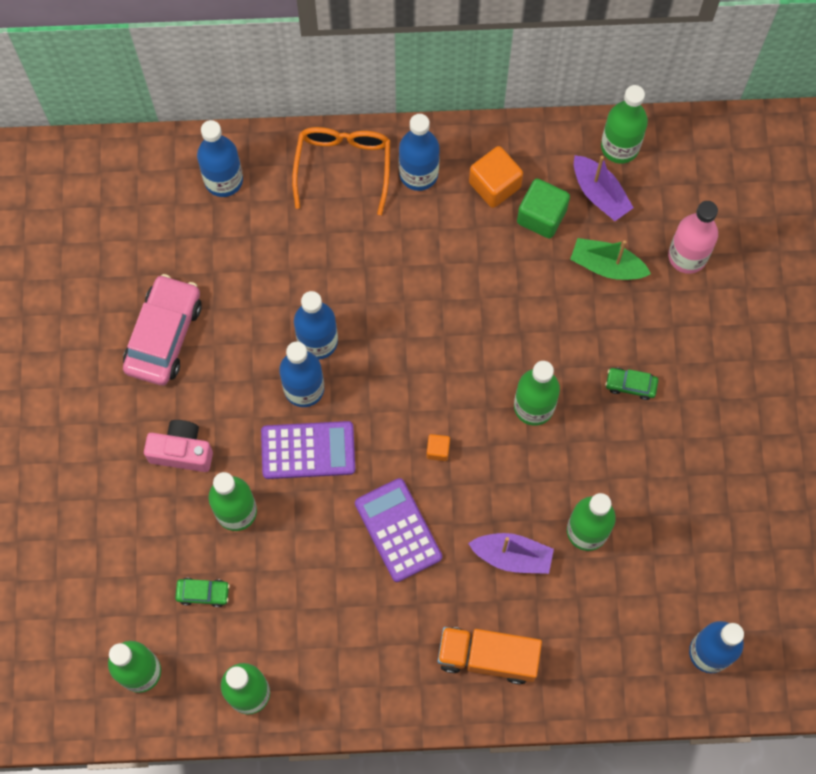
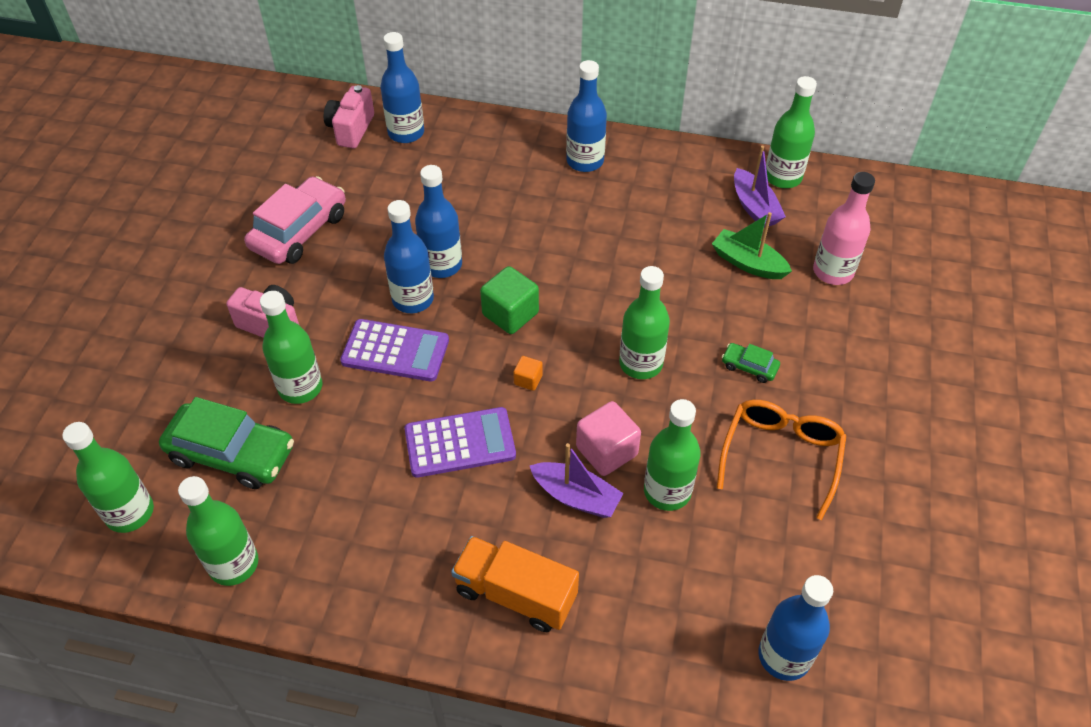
camera: 15 degrees right, 20 degrees down
(164, 189) = (351, 129): none -> pink camera
(203, 593) = (232, 453): green car -> green car, size x2.15
(343, 167) = (517, 144): orange glasses -> orange glasses (780, 456)
(398, 530) = (460, 443): purple calculator -> purple calculator turned 90 degrees clockwise
(494, 185) = (654, 182): orange cube -> none
(526, 505) = (606, 451): none -> pink cube
(541, 216) = (693, 213): green cube -> green cube (510, 314)

